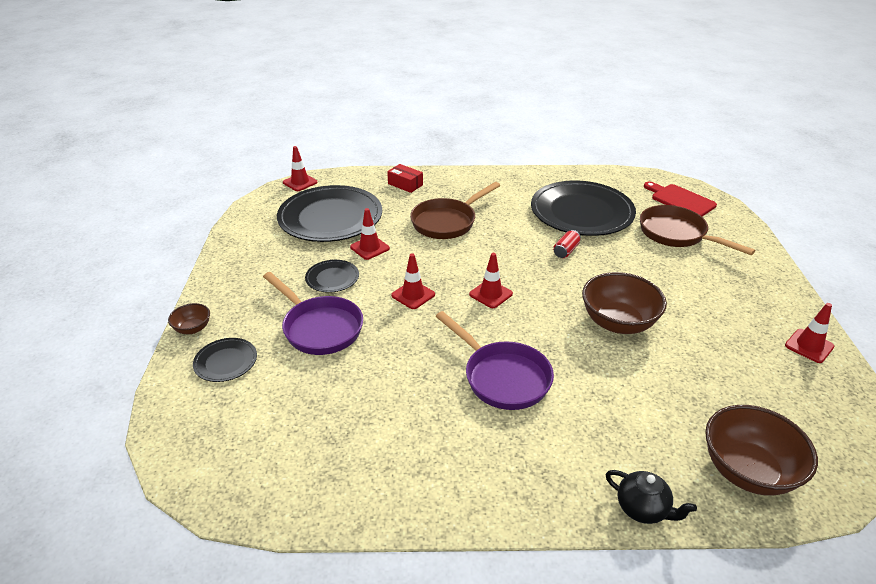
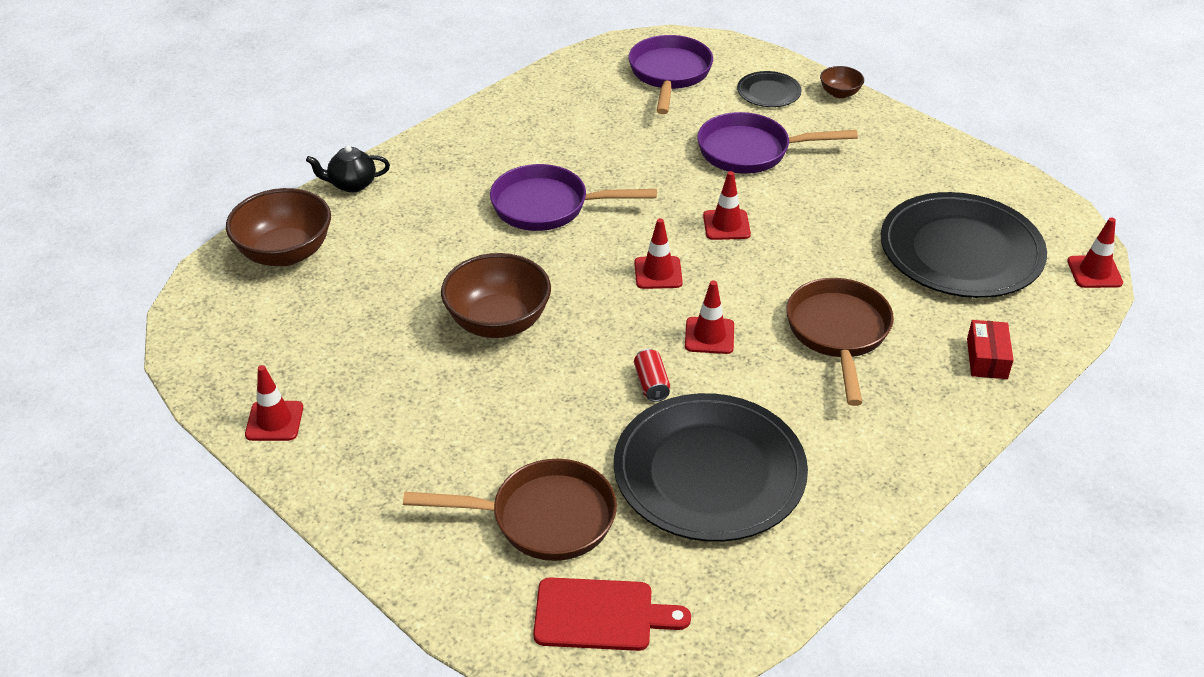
camera: 135 degrees right, 5 degrees up
(251, 432) = (669, 74): none -> purple pan
(332, 278) = (823, 193): black plate -> none
(369, 248) = (853, 244): red traffic cone -> red traffic cone (709, 336)
(405, 184) = (987, 358): red box -> red box turned 75 degrees counterclockwise

